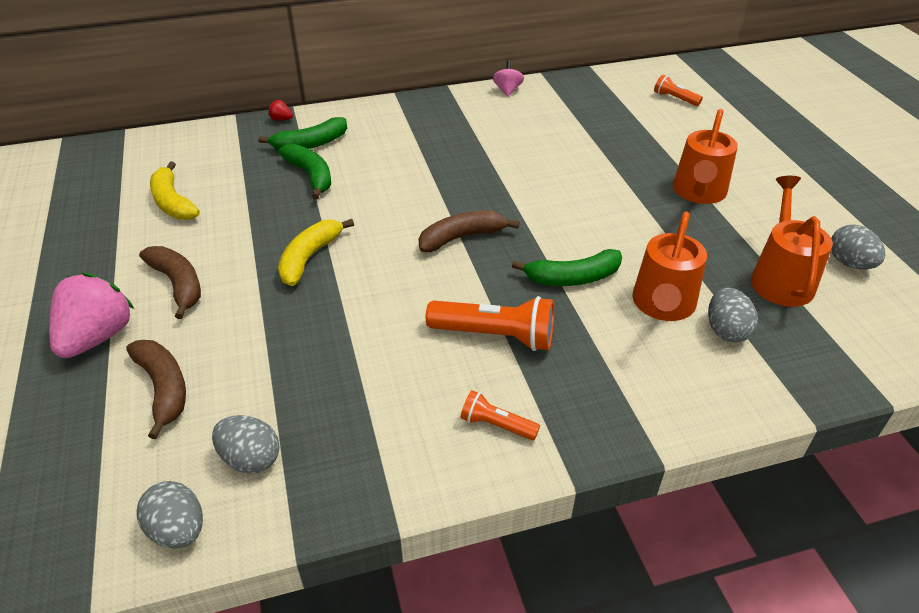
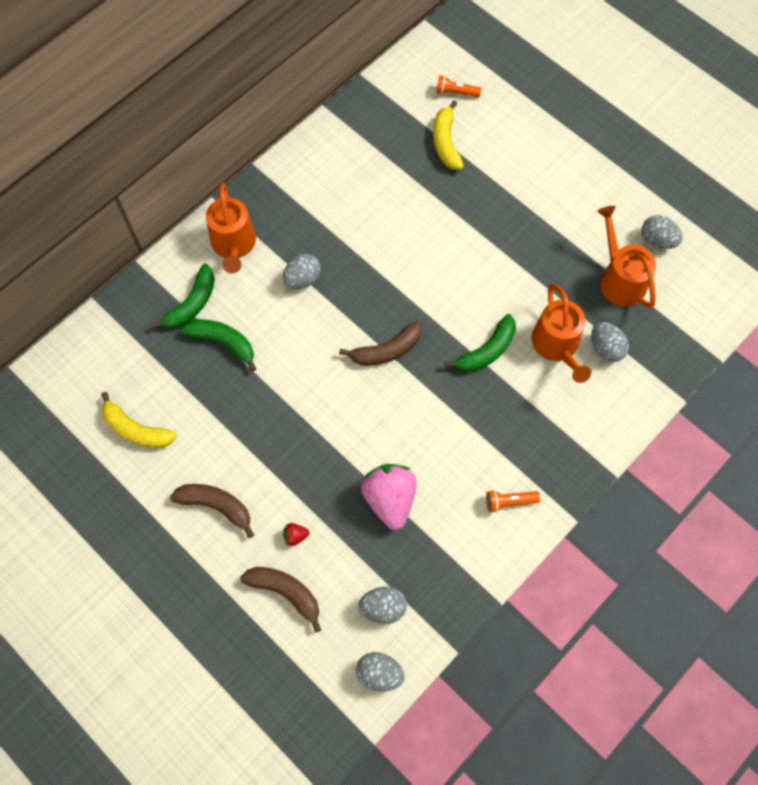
camera: 30 degrees left, 25 degrees up
(98, 337) = (202, 580): pink strawberry -> pink strawberry (390, 499)
(281, 119) = (140, 284): red strawberry -> red strawberry (295, 536)
(309, 258) = (291, 430): yellow banana -> yellow banana (445, 142)
(424, 162) = (302, 279): none -> grey egg
(461, 237) = (386, 350): brown banana -> brown banana turned 150 degrees counterclockwise
(495, 335) = (466, 431): orange flashlight -> none
(507, 90) = (310, 147): pink spinning top -> none
(698, 193) = (528, 212): orange watering can -> orange watering can (234, 245)

